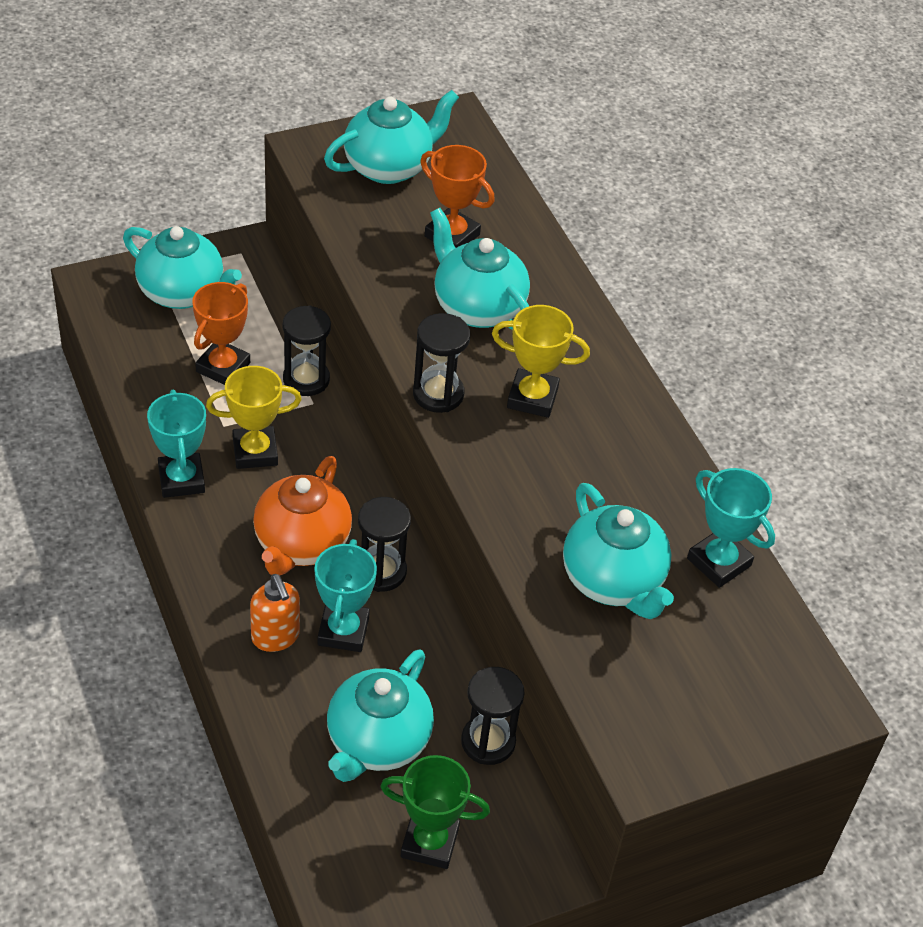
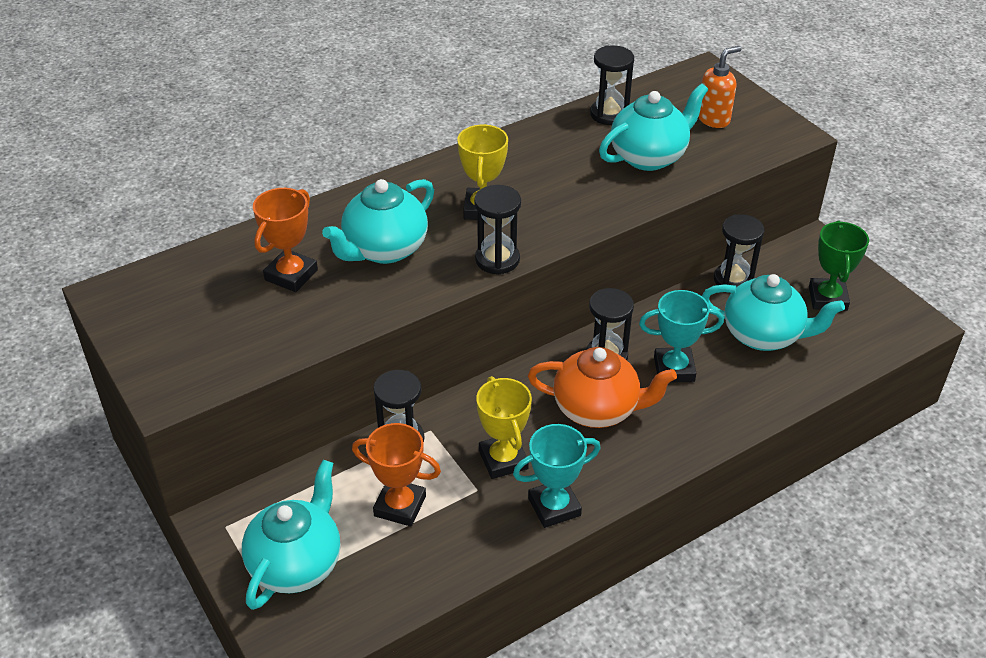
camera: 95 degrees left, 5 degrees down
(275, 637) = (698, 408): orange soap dispenser -> orange soap dispenser (714, 119)
(389, 167) = (193, 329): turquoise teapot -> none
(719, 562) = (609, 114): turquoise trophy -> black hourglass

